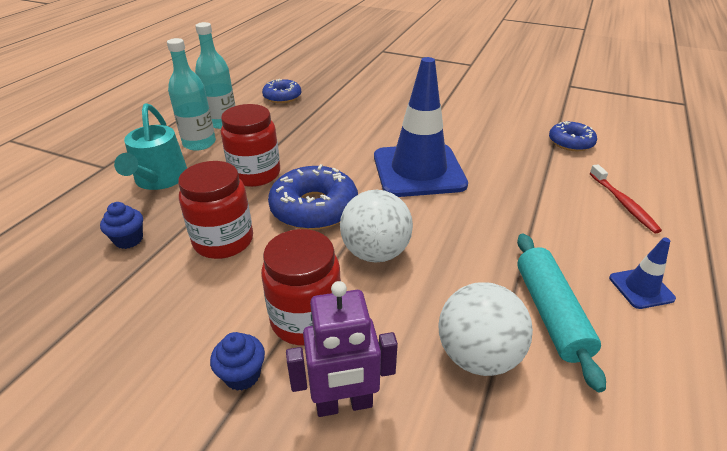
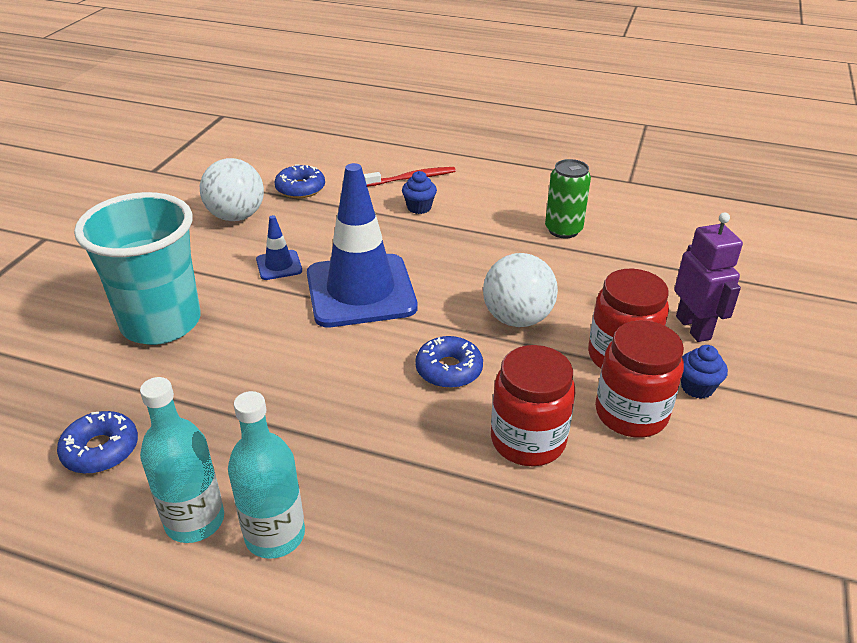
camera: 95 degrees left, 0 degrees up
(129, 240) = (550, 543): blue cupcake -> blue cupcake (419, 207)
(159, 179) = (396, 558): turquoise watering can -> none
(255, 174) = (374, 439): red jar -> red jar (631, 413)
(314, 208) = (449, 370): blue donut -> blue donut, size x0.61
(384, 102) = (161, 323): none -> turquoise cup
(477, 355) = (619, 265): white ball -> white ball (236, 216)
(550, 313) = (563, 230): turquoise rolling pin -> green can
(641, 288) = (522, 189): blue traffic cone -> blue traffic cone (279, 265)

